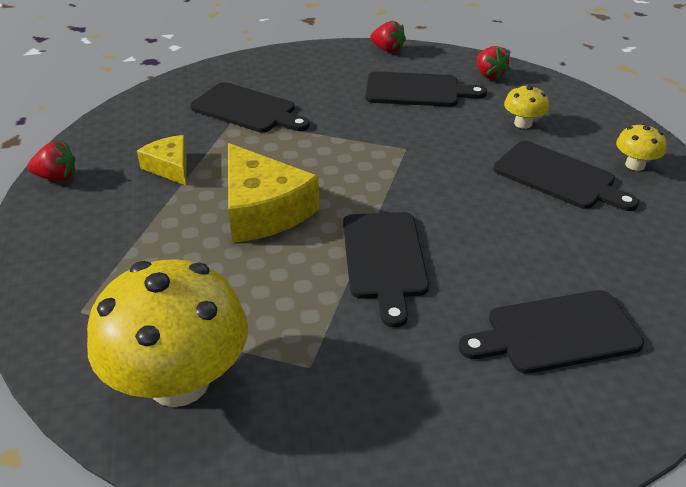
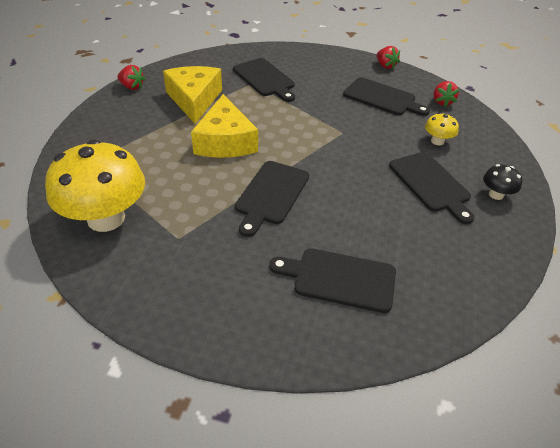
camera: 25 degrees right, 5 degrees up
(170, 167) = (194, 100): yellow cheese -> yellow cheese, size x1.78
(635, 165) = (496, 194): yellow mushroom -> black mushroom

